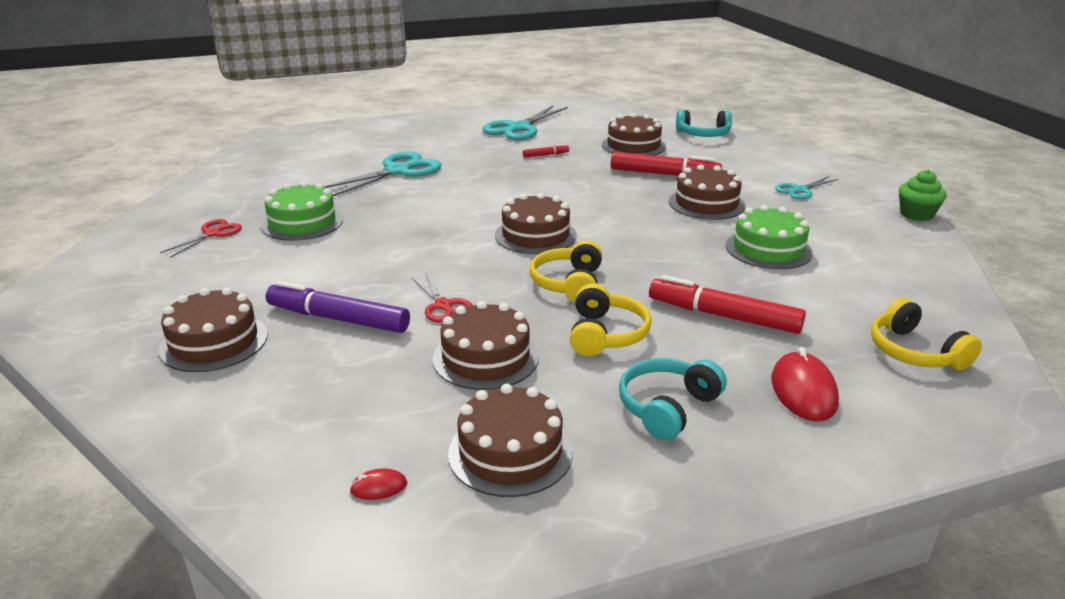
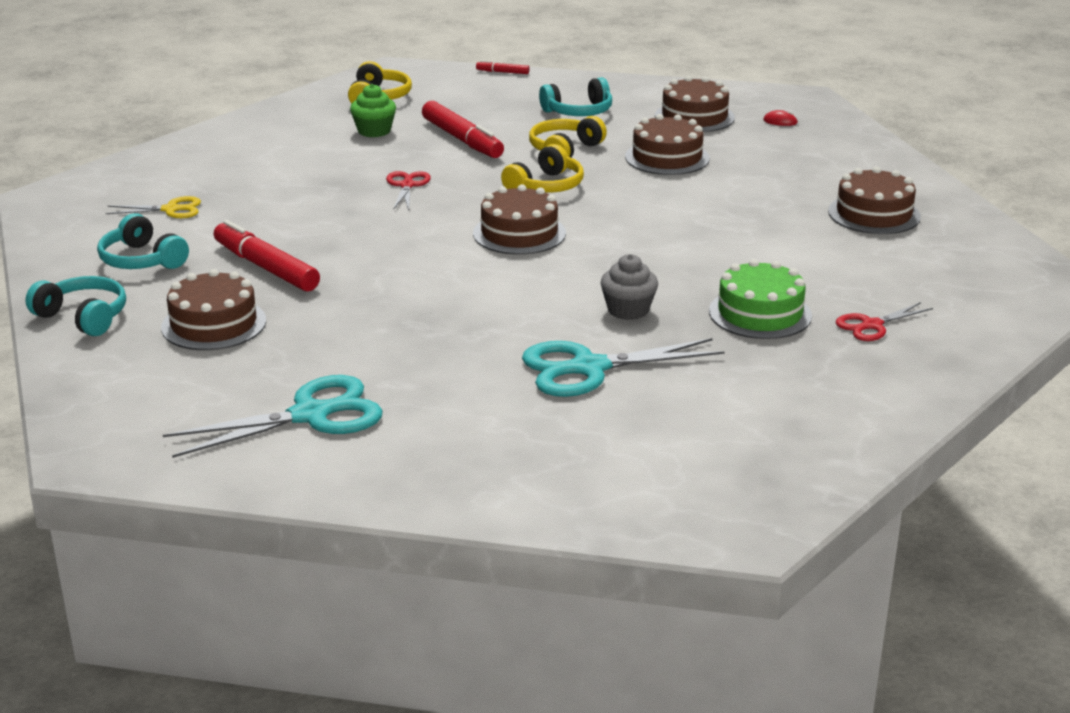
camera: 150 degrees left, 0 degrees up
(338, 319) = (764, 207): purple marker -> none
(400, 204) = (628, 310): none -> grey cupcake
(443, 306) = (669, 195): red scissors -> red scissors (407, 185)
(546, 155) = (355, 341): red marker -> red marker (502, 72)
(706, 203) = (295, 221): brown cake -> none
(741, 161) = (142, 260): none -> turquoise headphones
(768, 249) = (332, 169): green cake -> none
(800, 190) = (171, 209): turquoise scissors -> yellow scissors
(803, 391) = (485, 100): red mouse -> none
(916, 214) = (134, 161): green cupcake -> green cupcake (374, 131)

